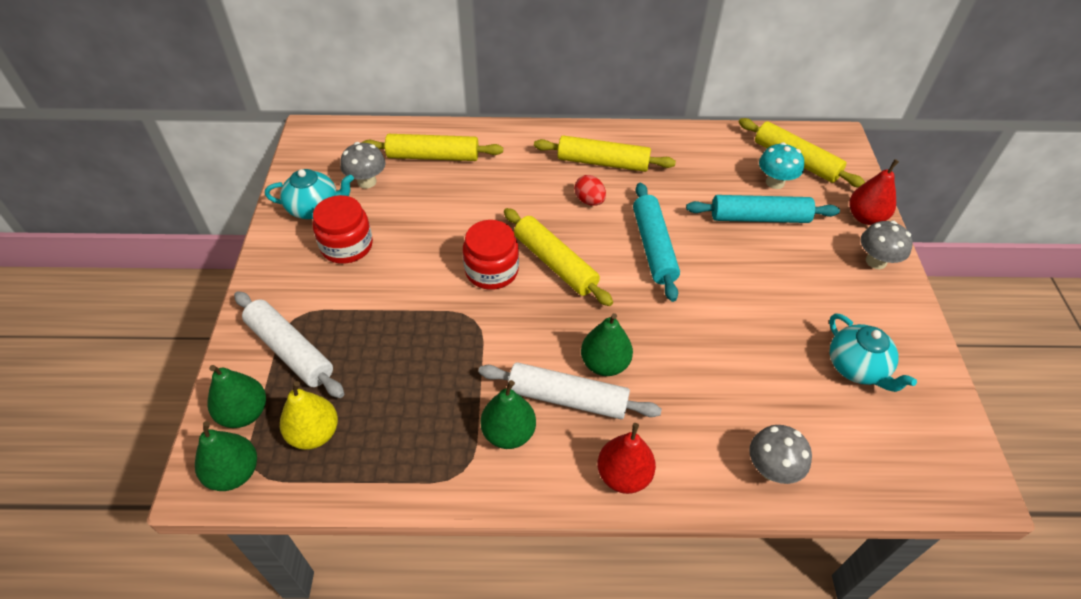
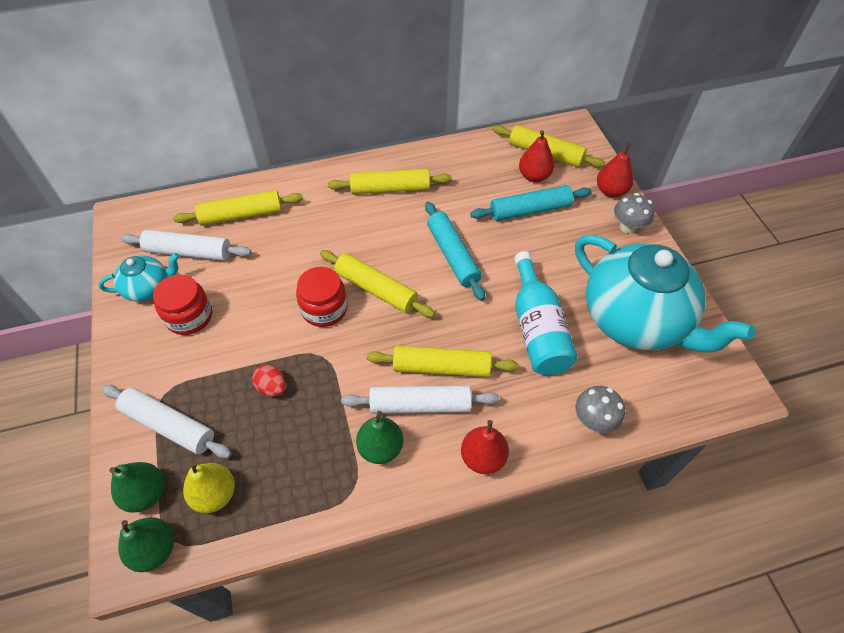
camera: 15 degrees left, 5 degrees up
(367, 182) = (188, 252): grey mushroom -> white rolling pin
(589, 201) = (388, 226): red egg -> red egg (272, 387)
(604, 364) = (441, 367): green pear -> yellow rolling pin
(731, 348) = (537, 328): none -> turquoise bottle
(775, 182) = (534, 176): turquoise mushroom -> red pear
(857, 367) = (635, 320): turquoise teapot -> turquoise teapot, size x2.16

